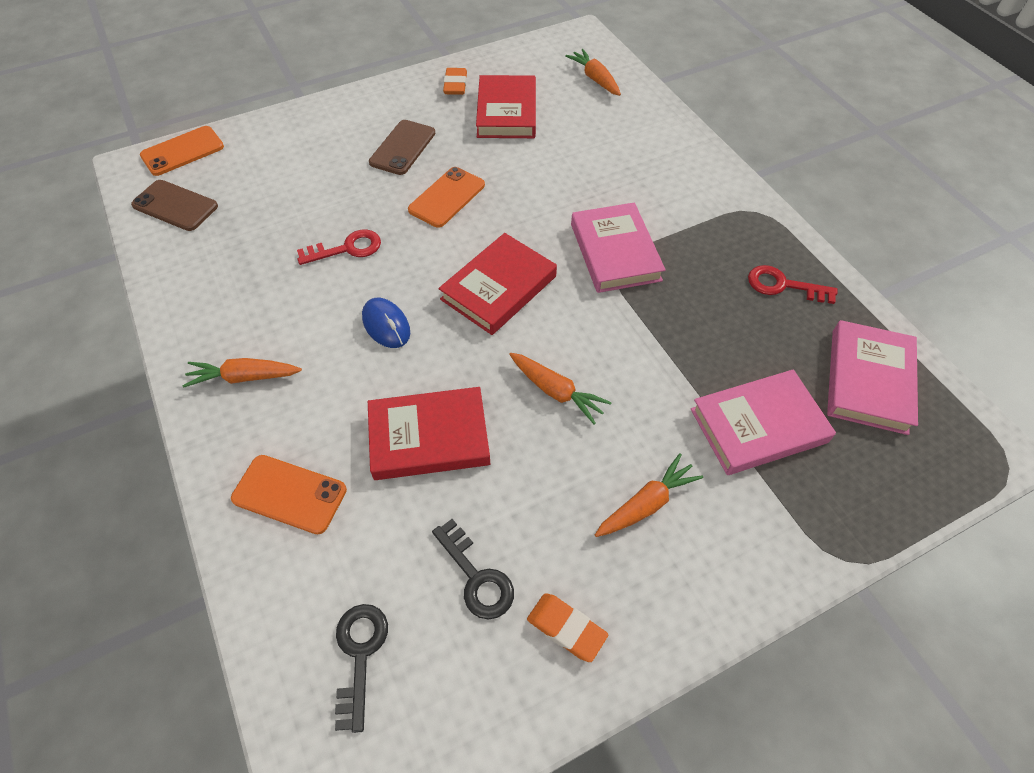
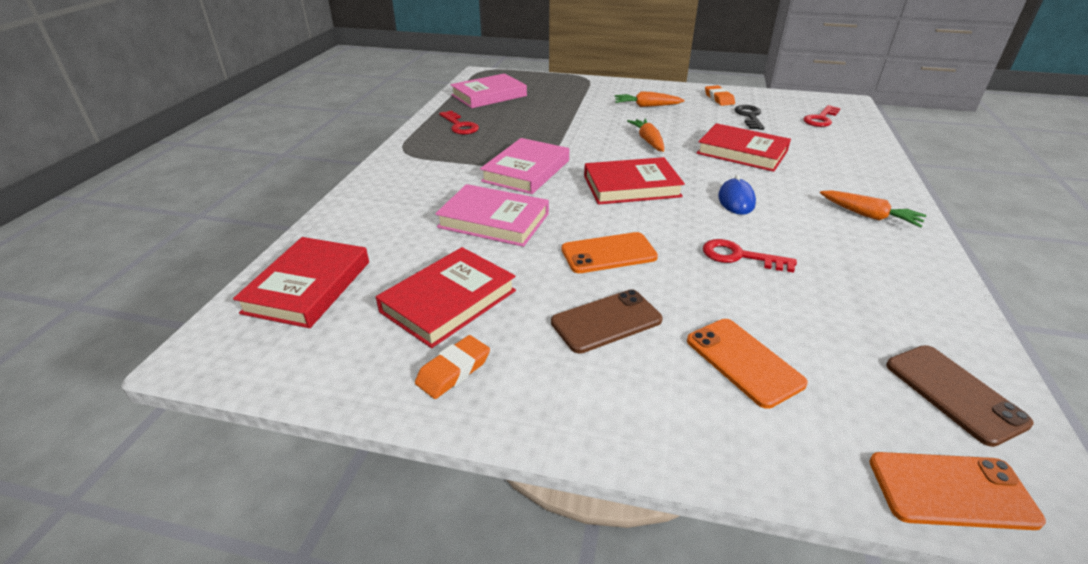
camera: 140 degrees left, 20 degrees down
(289, 494) = (844, 163): orange phone -> orange phone (743, 362)
(359, 655) = (821, 119): black key -> red key
(595, 79) = (308, 287): orange carrot -> red book
(758, 426) = (562, 103): pink book -> pink book (494, 220)

